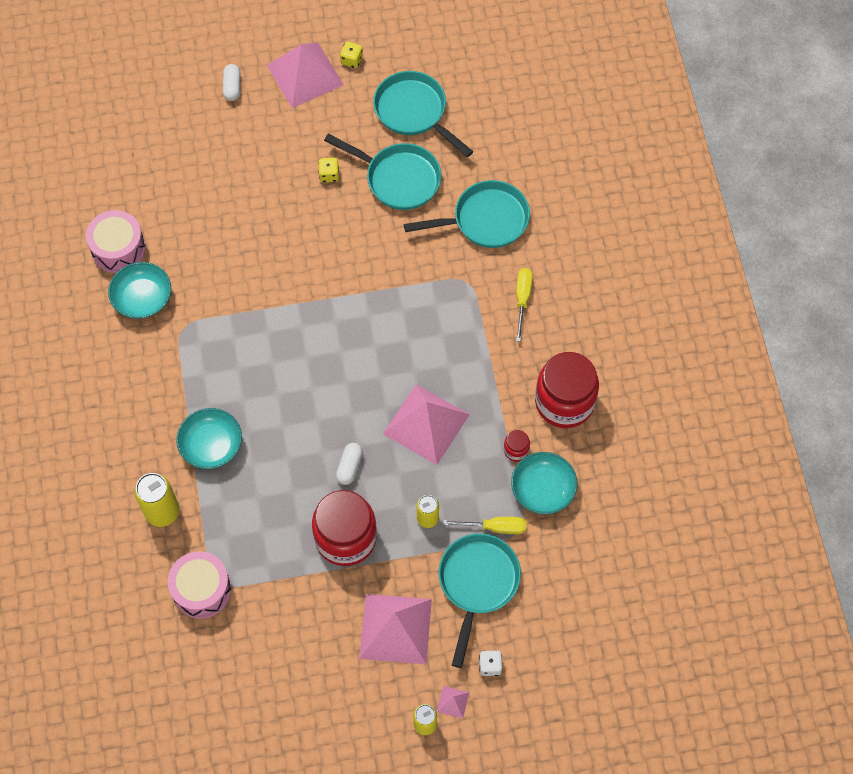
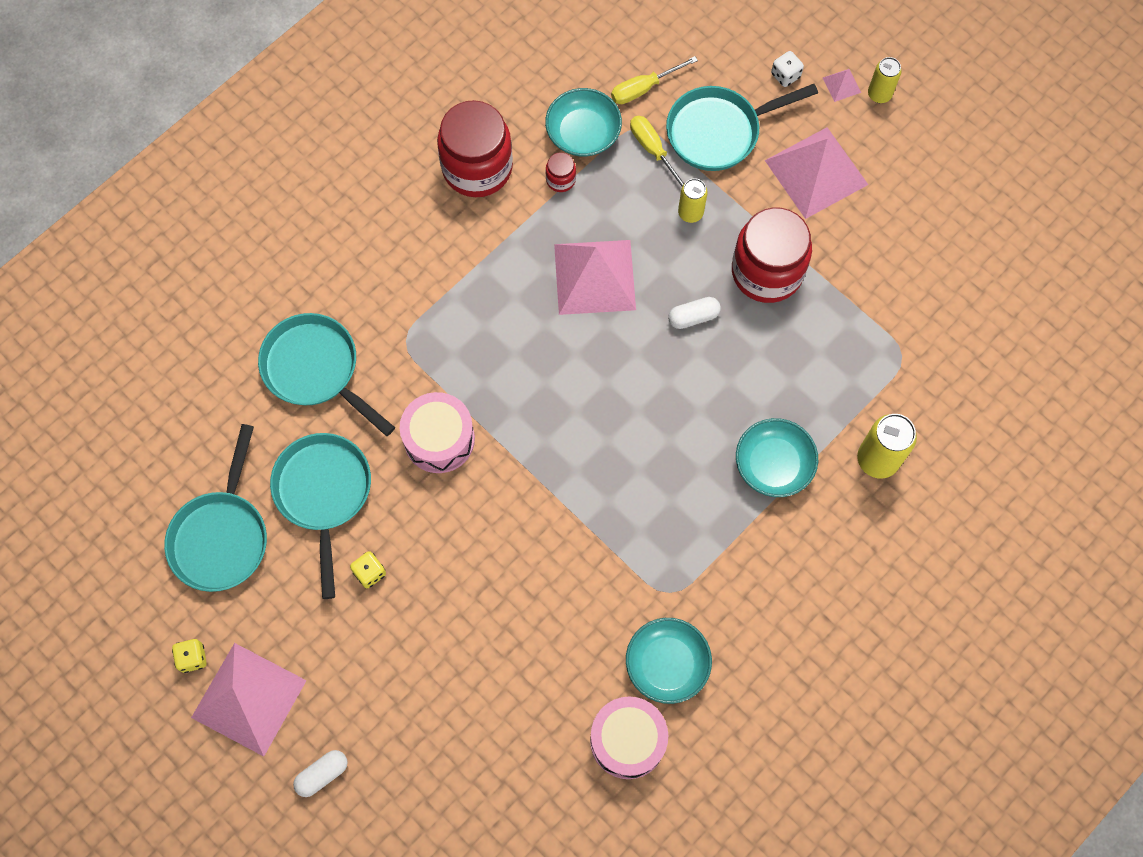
camera: 125 degrees left, 5 degrees up
(202, 589) = (920, 365): pink drum -> pink drum (439, 439)
(522, 299) = (388, 274): yellow screwdriver -> yellow screwdriver (643, 88)

